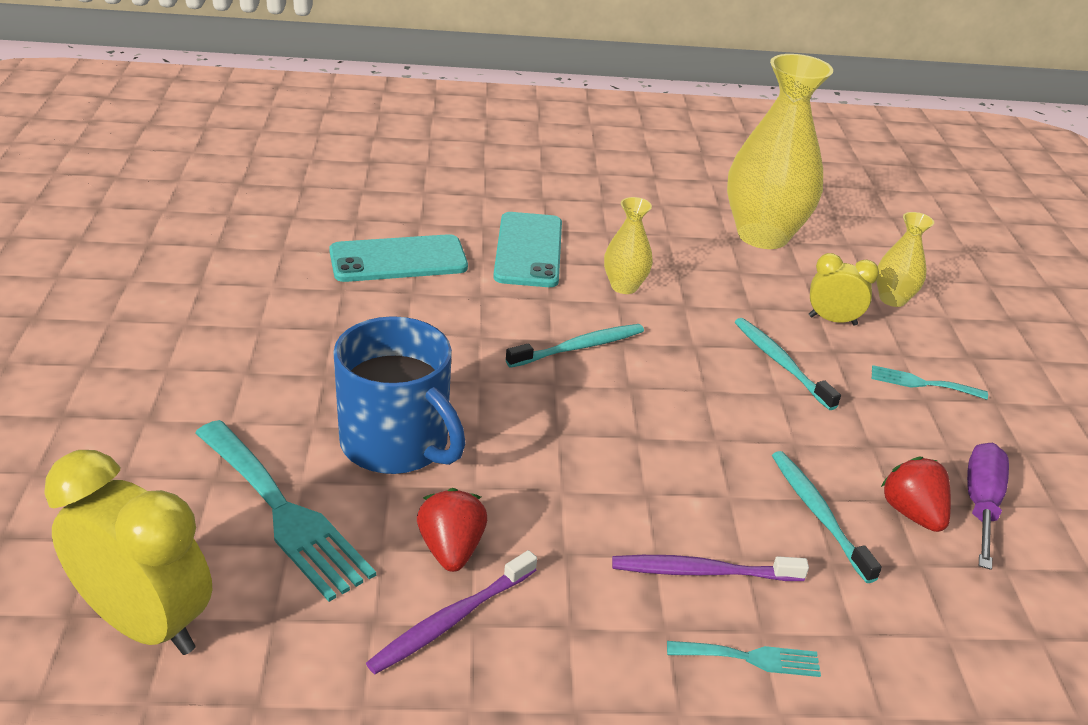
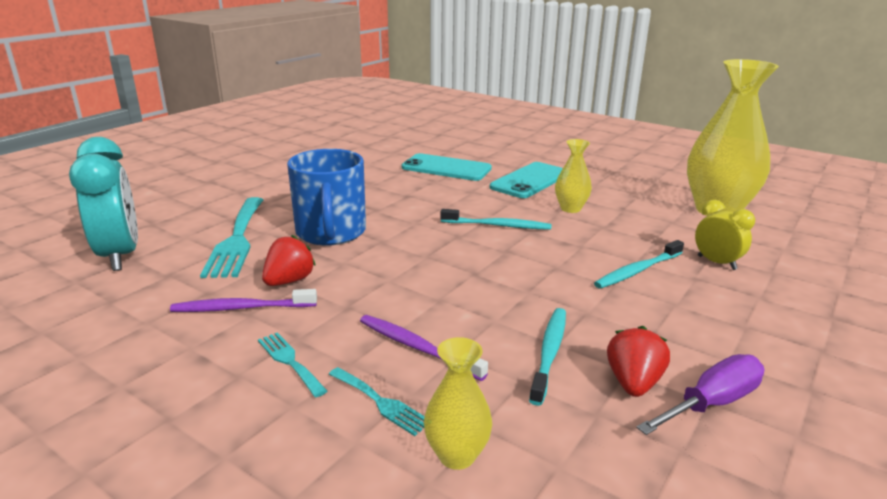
camera: 40 degrees right, 10 degrees down
(146, 624) = (120, 256): yellow clock -> turquoise clock
(780, 362) = (637, 271): turquoise toothbrush -> turquoise toothbrush turned 135 degrees counterclockwise
(892, 299) = (793, 266): yellow vase -> yellow vase (457, 455)
(922, 383) = (754, 317): turquoise fork -> turquoise fork (289, 361)

